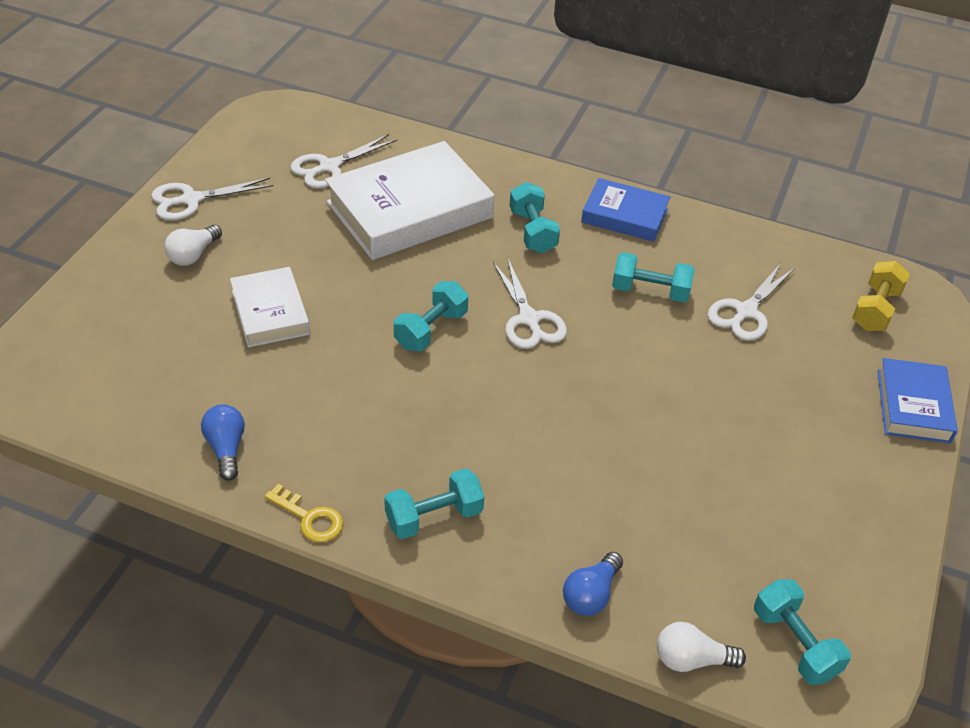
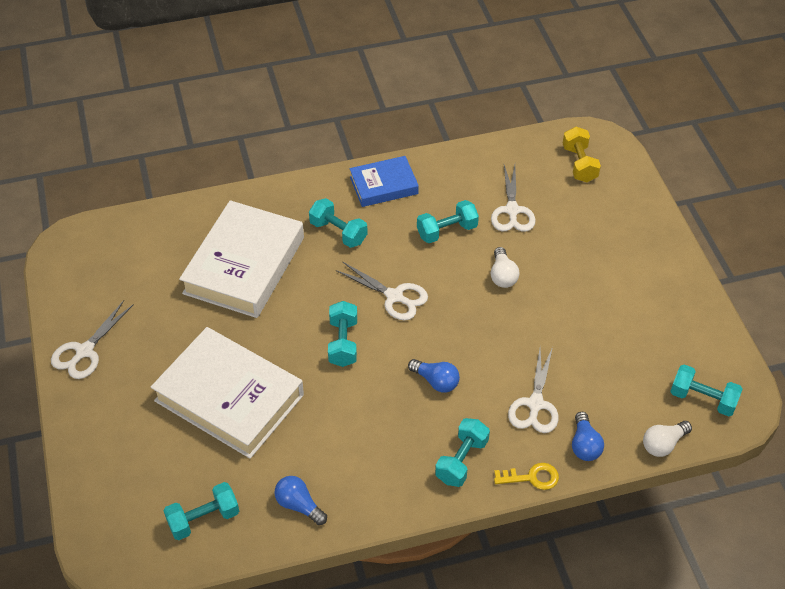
camera: 35 degrees left, 5 degrees up
(129, 401) = (203, 519): none -> turquoise dumbbell
(193, 255) = (132, 391): white light bulb -> white light bulb (502, 275)
(270, 312) = (229, 398): white book -> white book, size x1.79
(309, 518) = (393, 512): yellow key -> yellow key (531, 477)
(329, 167) = (156, 265): white scissors -> white scissors (535, 404)
(488, 423) = (436, 381): none -> blue light bulb
(913, 406) = (647, 216): blue book -> none

